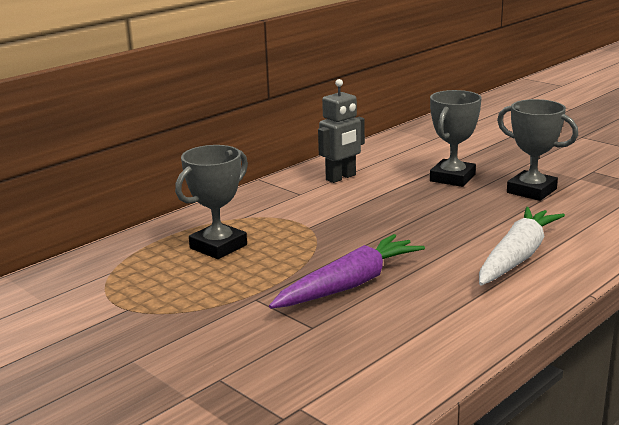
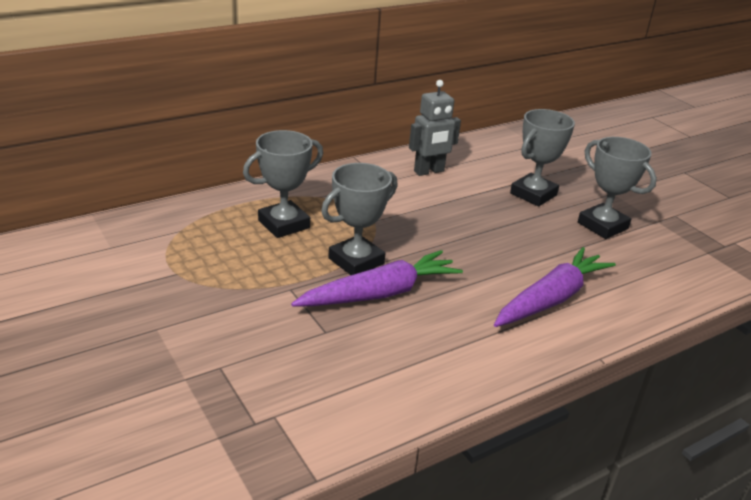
camera: 10 degrees right, 10 degrees up
(310, 263) = (356, 261): none -> grey trophy
(517, 257) = (551, 299): white carrot -> purple carrot

